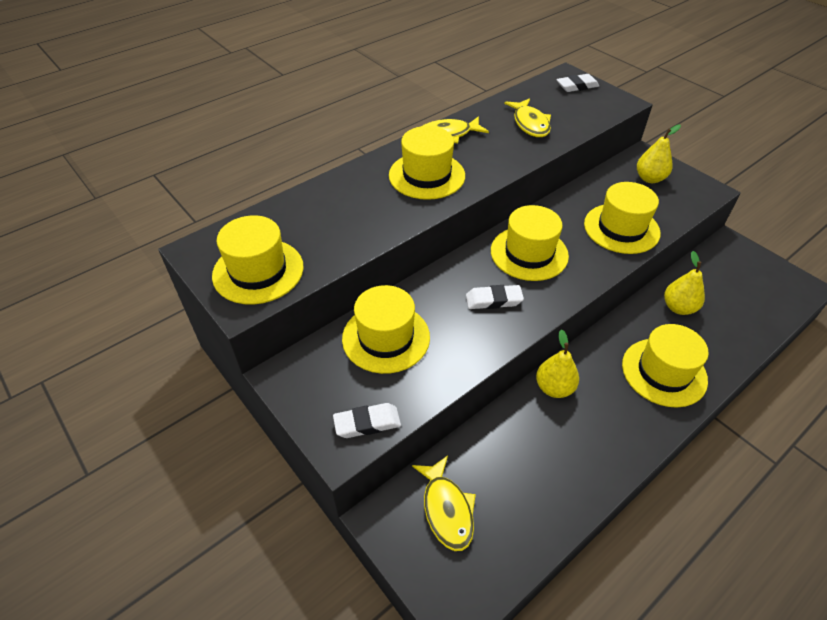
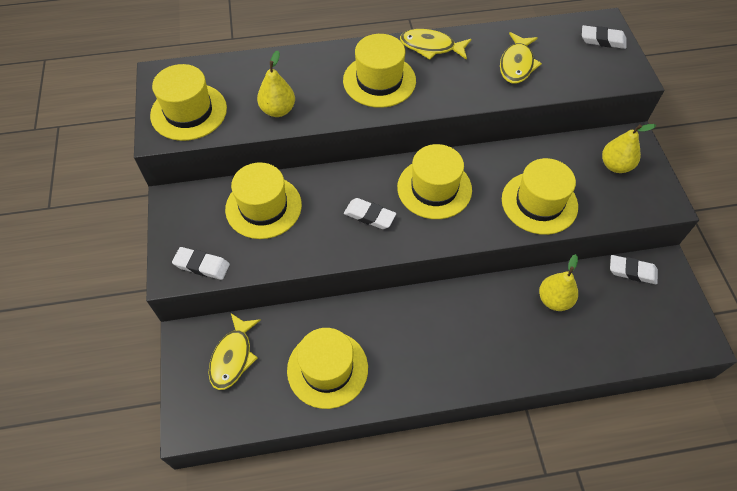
camera: 30 degrees right, 10 degrees up
(554, 388) = (384, 312): yellow pear -> yellow pear (278, 110)
(664, 372) = (487, 347): yellow hat -> yellow hat (327, 369)
(712, 259) = (632, 271): none -> white eraser

